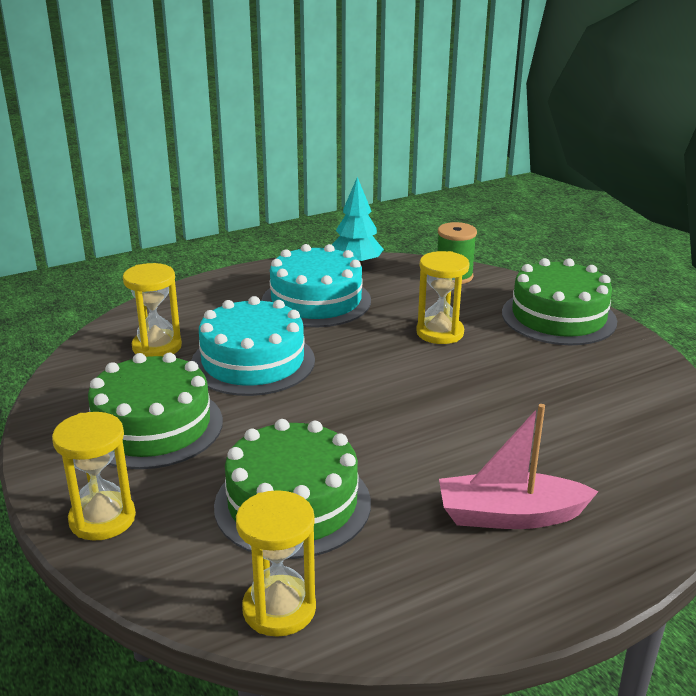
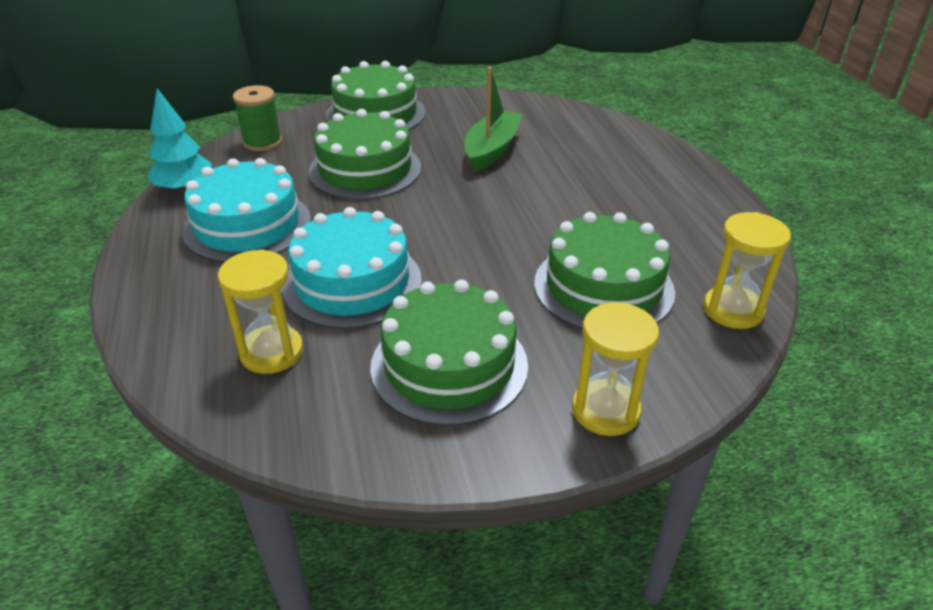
camera: 75 degrees left, 10 degrees up
(440, 333) = (365, 169): yellow hourglass -> green cake
(510, 515) = (635, 192): pink boat -> none
(536, 398) = (491, 150): none -> green boat

